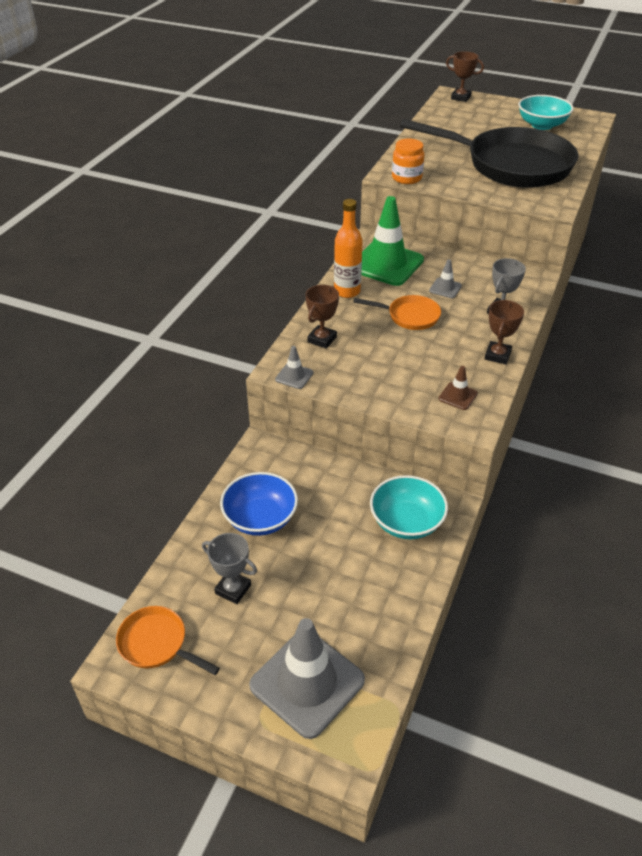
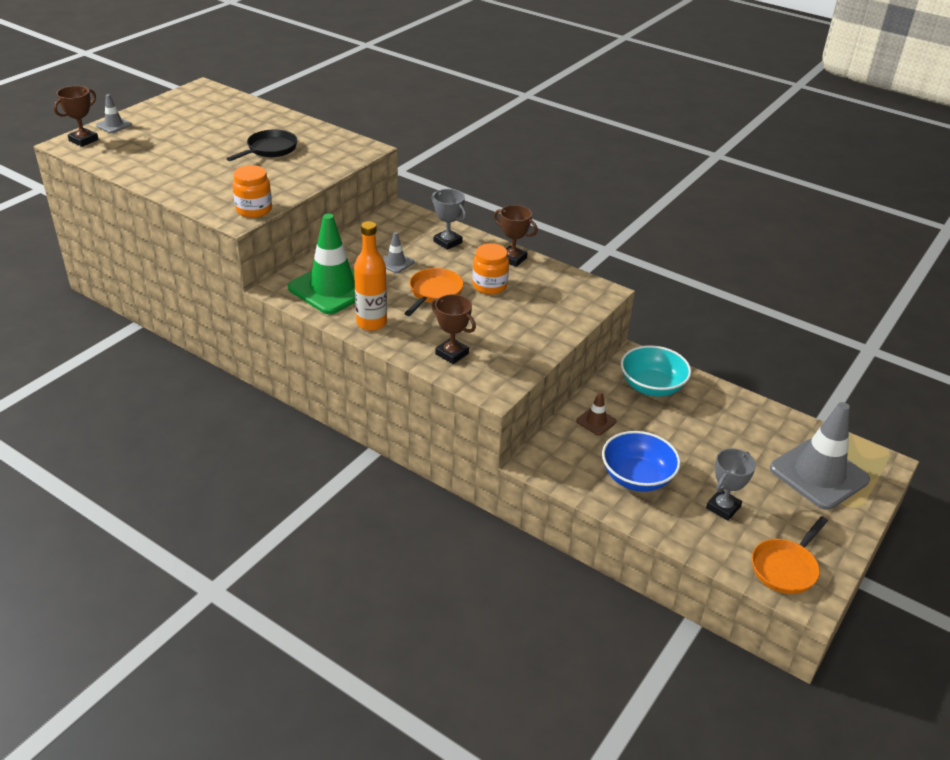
camera: 80 degrees left, 5 degrees down
(294, 376) = (508, 382): grey traffic cone -> grey traffic cone (114, 125)
(440, 347) = (489, 286): none -> orange jar
(458, 396) = (563, 292): brown traffic cone -> brown traffic cone (596, 421)
(511, 165) = (270, 149): black pan -> black pan, size x0.43
(542, 125) = (195, 115): turquoise bowl -> none

